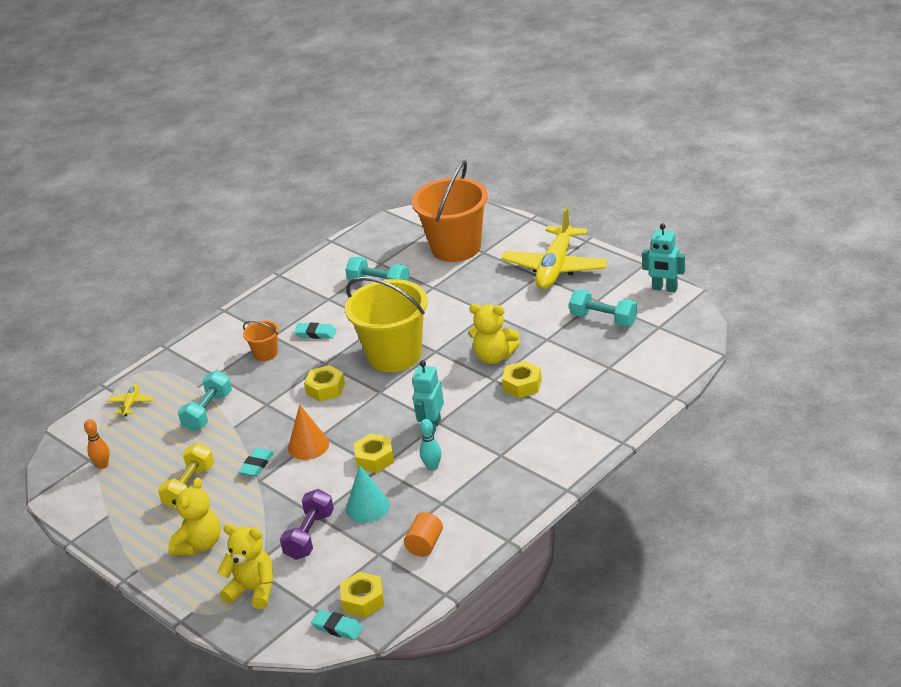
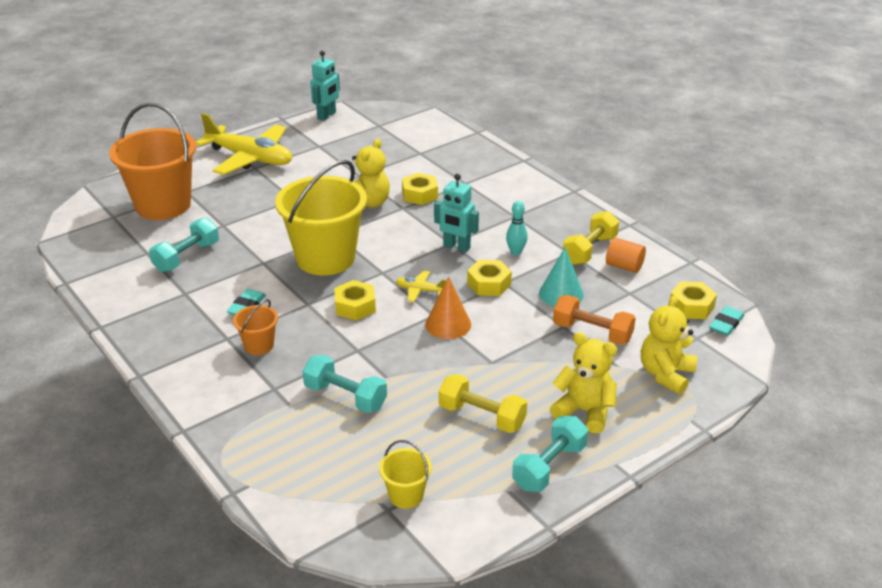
camera: 85 degrees left, 0 degrees up
(102, 465) = (406, 495): orange bowling pin -> yellow bucket
(131, 403) = (287, 466): yellow plane -> yellow plane (420, 290)
(257, 465) = (464, 362): turquoise eraser -> none
(309, 535) = (592, 332): purple dumbbell -> orange dumbbell
(449, 516) = (589, 250): none -> yellow dumbbell
(603, 319) = (349, 146): turquoise dumbbell -> turquoise dumbbell (549, 467)

